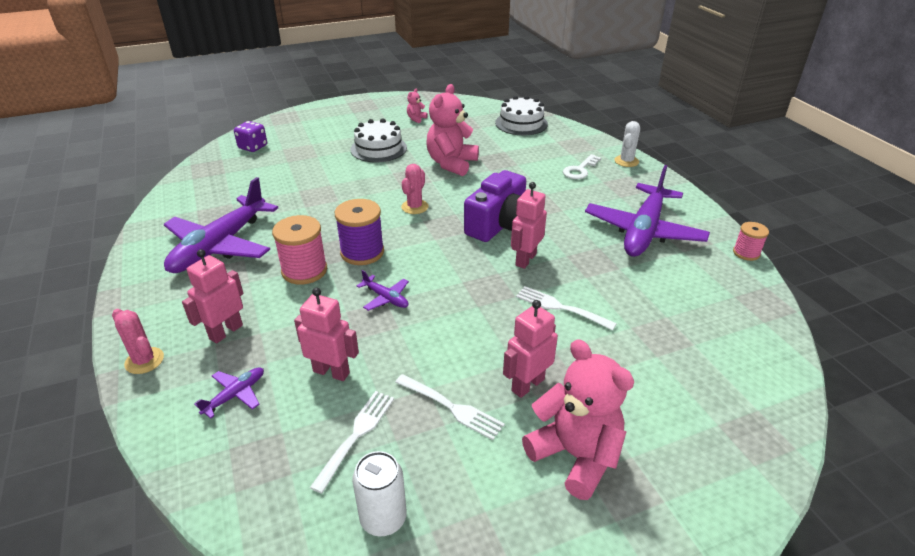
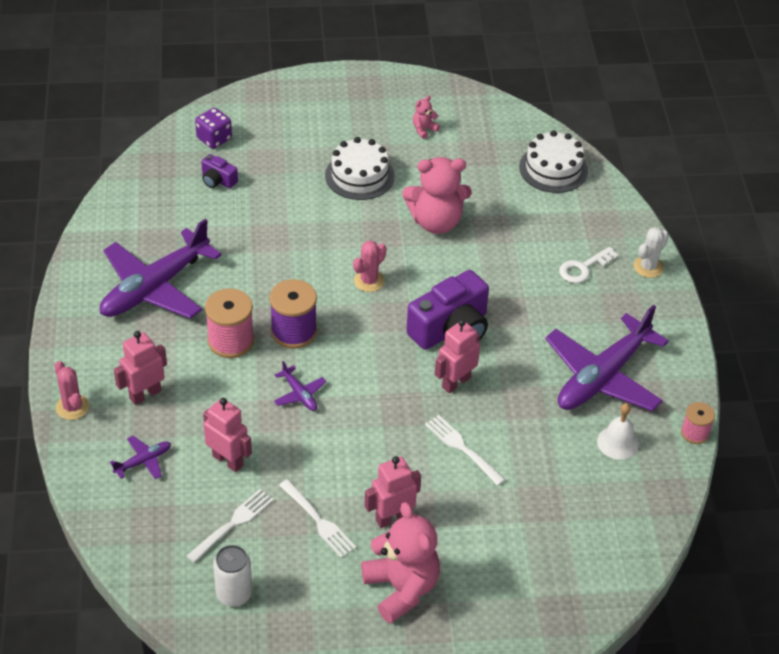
camera: 15 degrees right, 10 degrees up
(262, 169) = (218, 180): none -> purple camera
(451, 164) = (436, 222): pink teddy bear -> pink teddy bear turned 135 degrees counterclockwise
(691, 273) = (617, 442): none -> white bell

